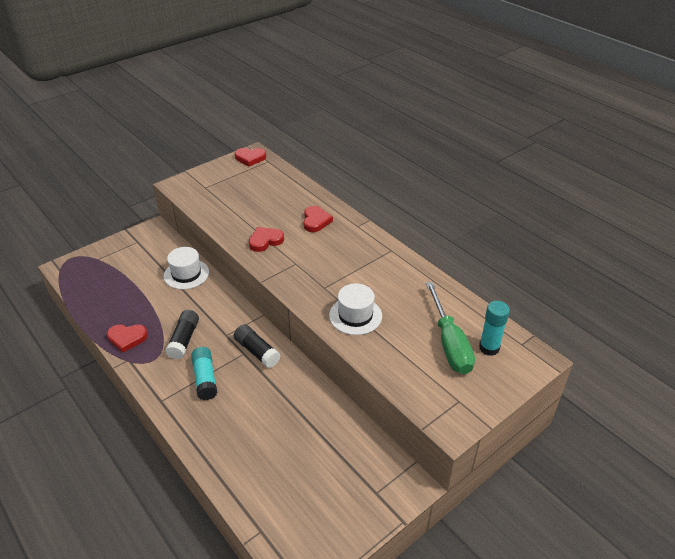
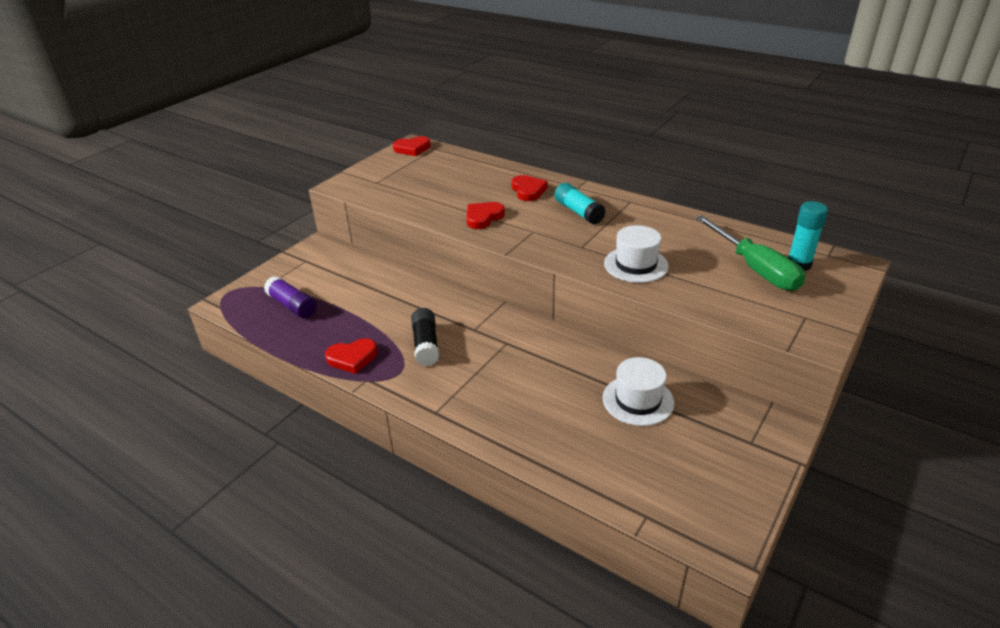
camera: 15 degrees left, 5 degrees down
(108, 281) = (292, 305): none -> purple glue stick
(186, 274) = (387, 280): white hat -> white hat (638, 400)
(205, 378) = (476, 377): turquoise glue stick -> turquoise glue stick (578, 212)
(257, 351) = (521, 337): black glue stick -> none

